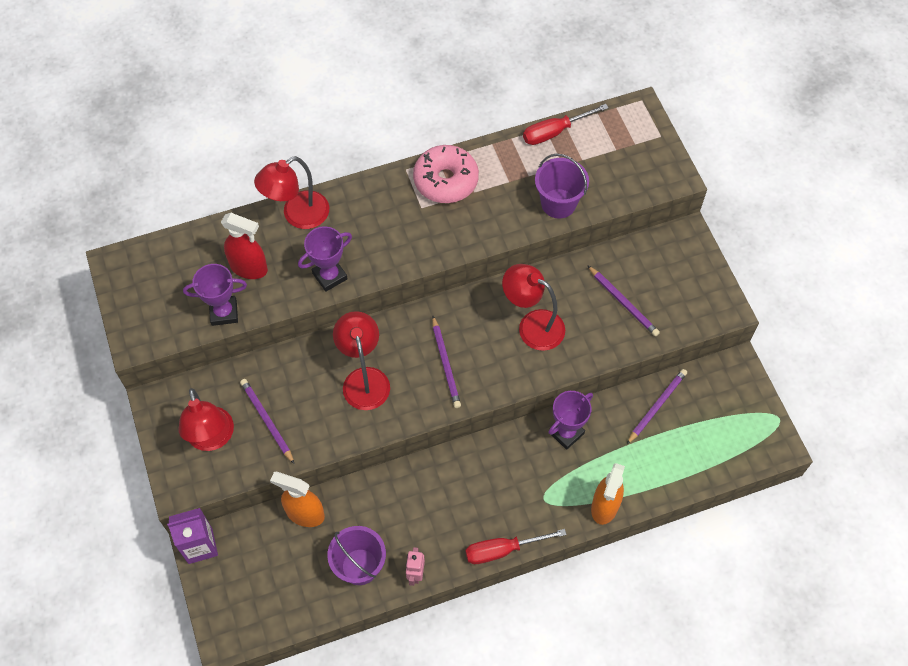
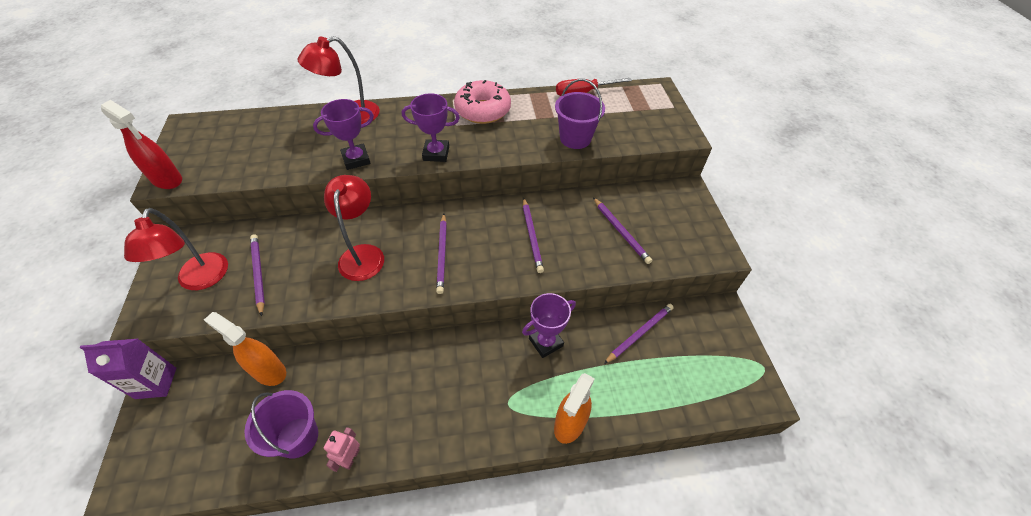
camera: 10 degrees right, 10 degrees down
(224, 312) = (251, 171): purple trophy -> purple trophy (436, 153)
(249, 268) = (291, 144): red spray bottle -> red spray bottle (167, 180)
(503, 550) = (450, 450): red screwdriver -> none
(532, 325) = (532, 236): red lamp -> purple pencil

